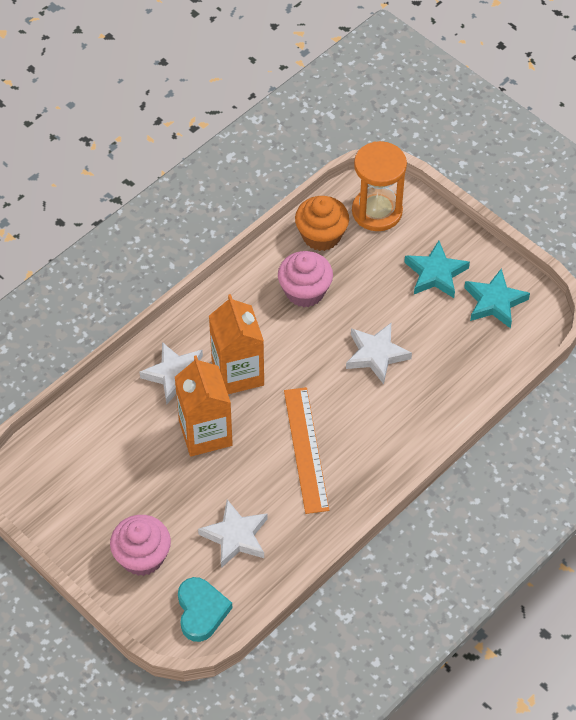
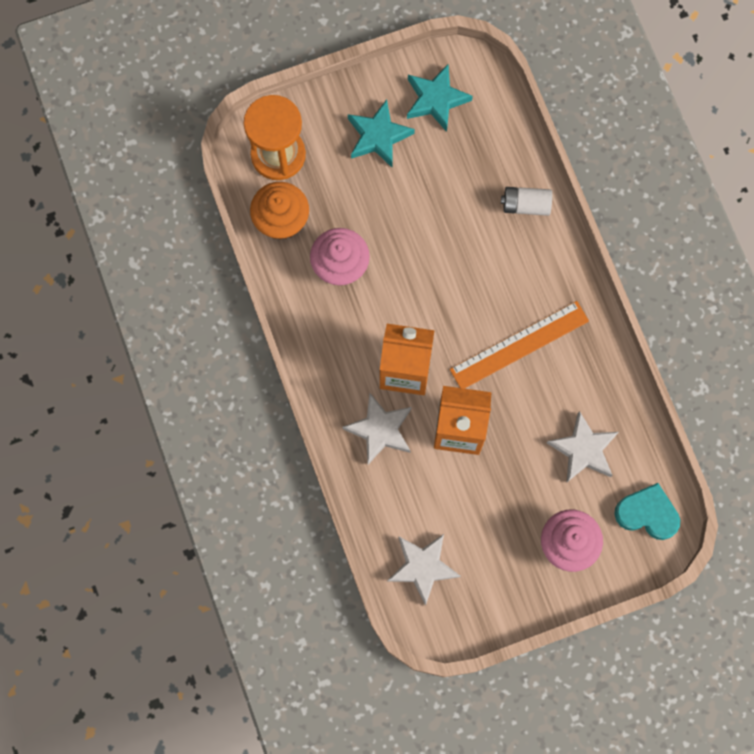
camera: 65 degrees left, 20 degrees up
(306, 449) = (519, 345): orange ruler -> orange ruler turned 45 degrees counterclockwise
(376, 355) = (444, 234): white star -> white star (423, 567)
(438, 405) = (525, 205): none -> white battery

